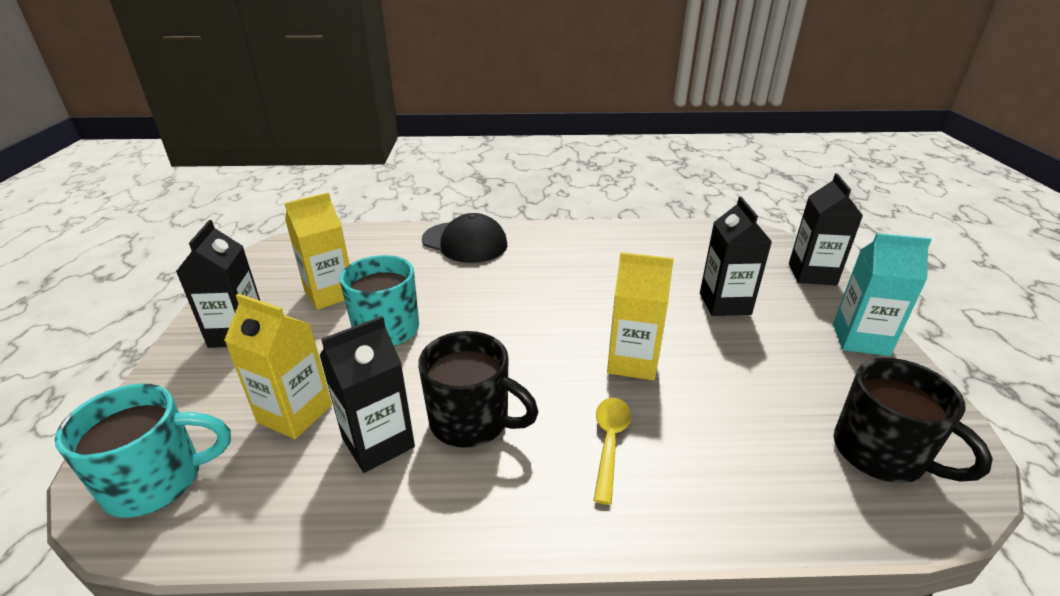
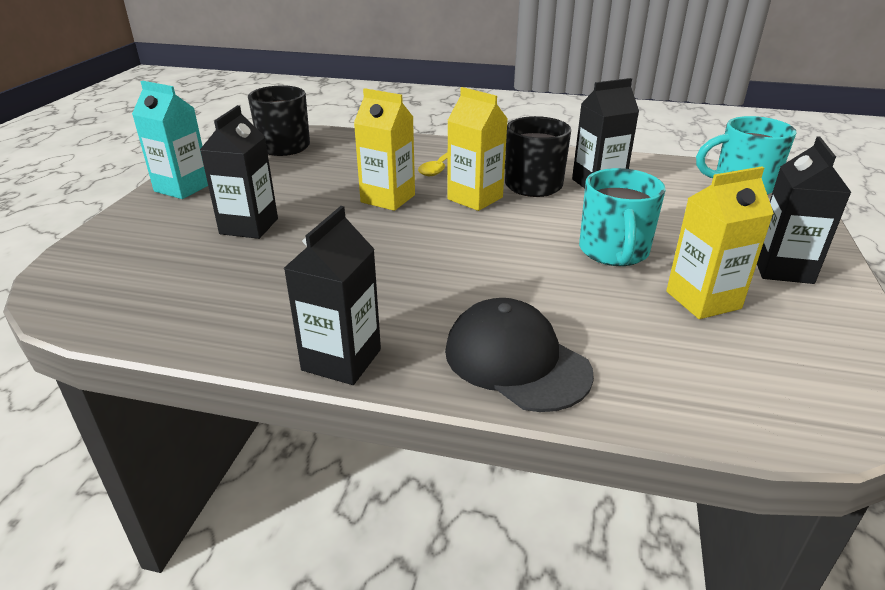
camera: 165 degrees left, 0 degrees up
(295, 413) = (670, 204): yellow carton -> yellow carton (475, 198)
(812, 274) = (108, 240): black carton -> black carton (341, 360)

